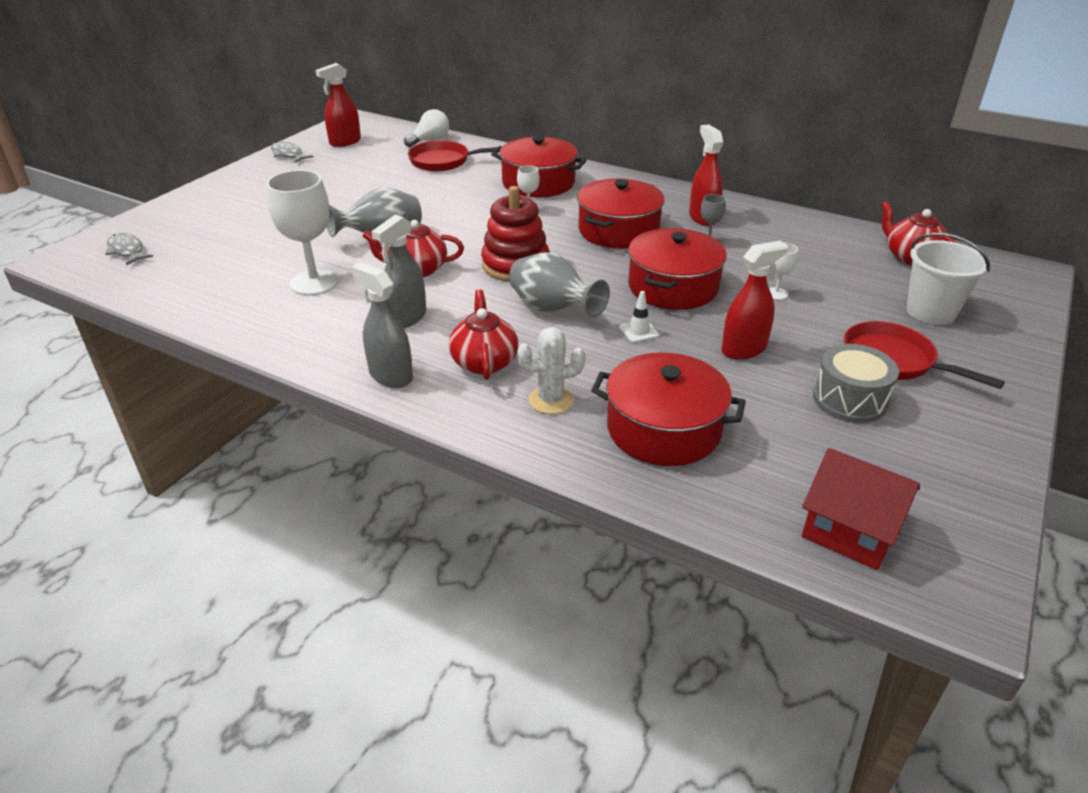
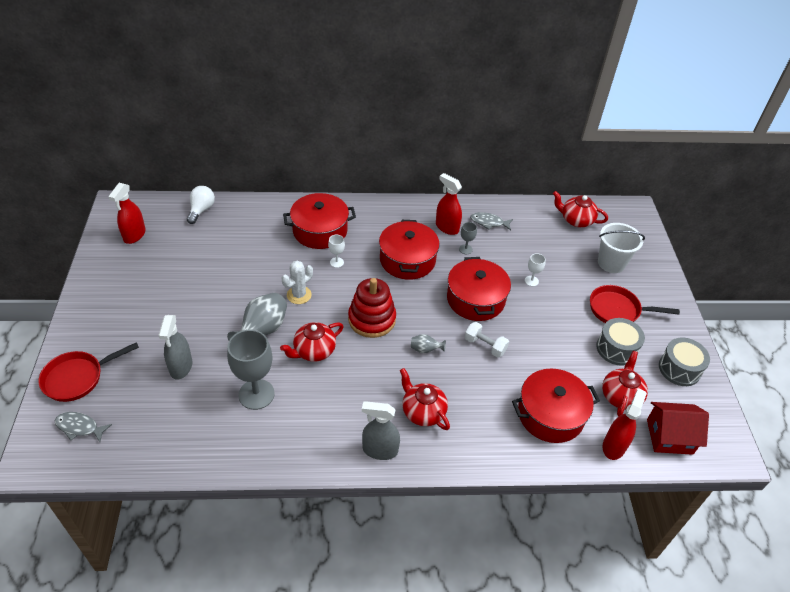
camera: 35 degrees left, 10 degrees up
(288, 155) = (101, 267): grey fish -> grey fish (489, 222)
(314, 283) = (256, 394): white goblet -> grey goblet
(406, 318) = (346, 398): grey spray bottle -> grey spray bottle (181, 367)
(444, 161) = (233, 231): red pan -> red pan (77, 378)
(551, 400) = (481, 423): white cactus -> white cactus (299, 295)
(553, 310) = (425, 349): grey vase -> grey vase, size x0.49
(639, 331) = (485, 346): white traffic cone -> white dumbbell
(744, 349) = (546, 335): red spray bottle -> red spray bottle (614, 446)
(804, 451) = (620, 396): none -> red teapot
(949, 459) = (679, 369): none -> grey drum

